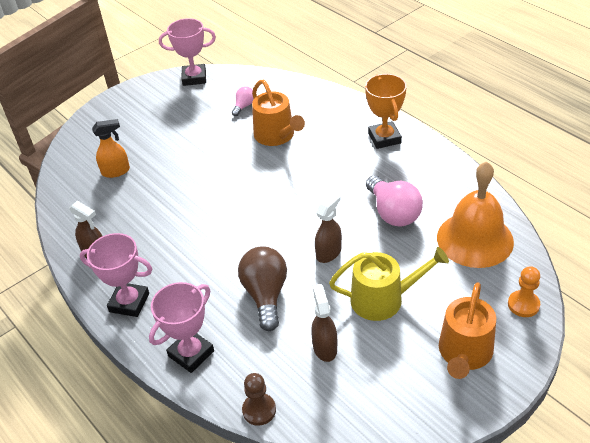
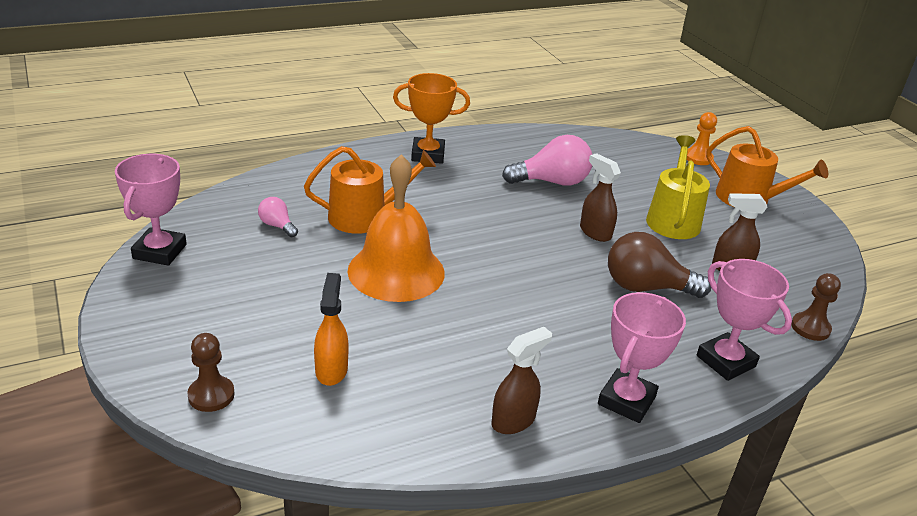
camera: 80 degrees left, 10 degrees down
(84, 139) = (211, 395): none -> brown pawn
(475, 239) = (610, 154): orange bell -> orange bell (396, 271)

